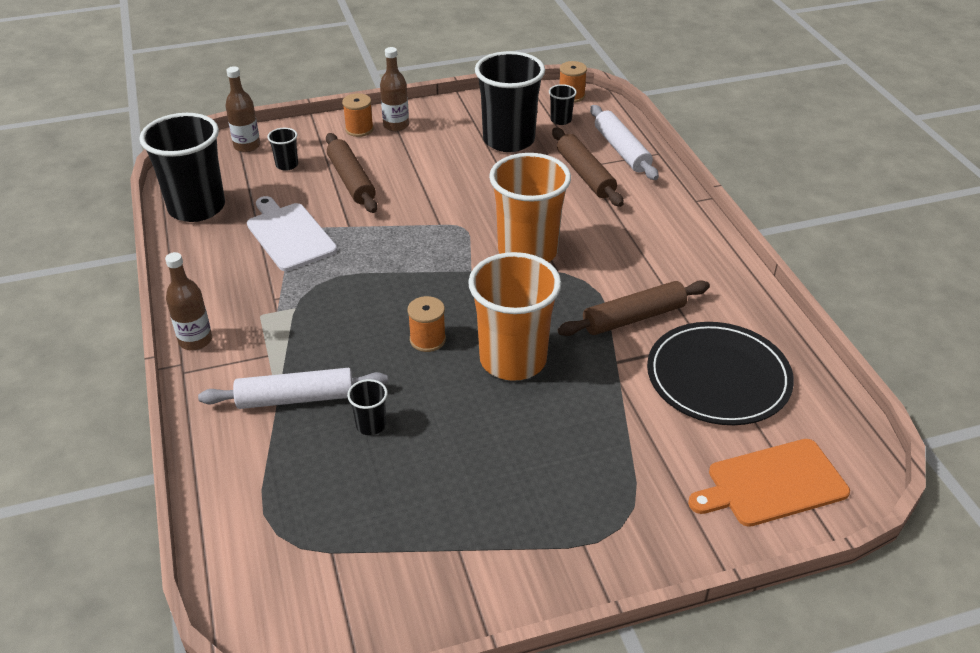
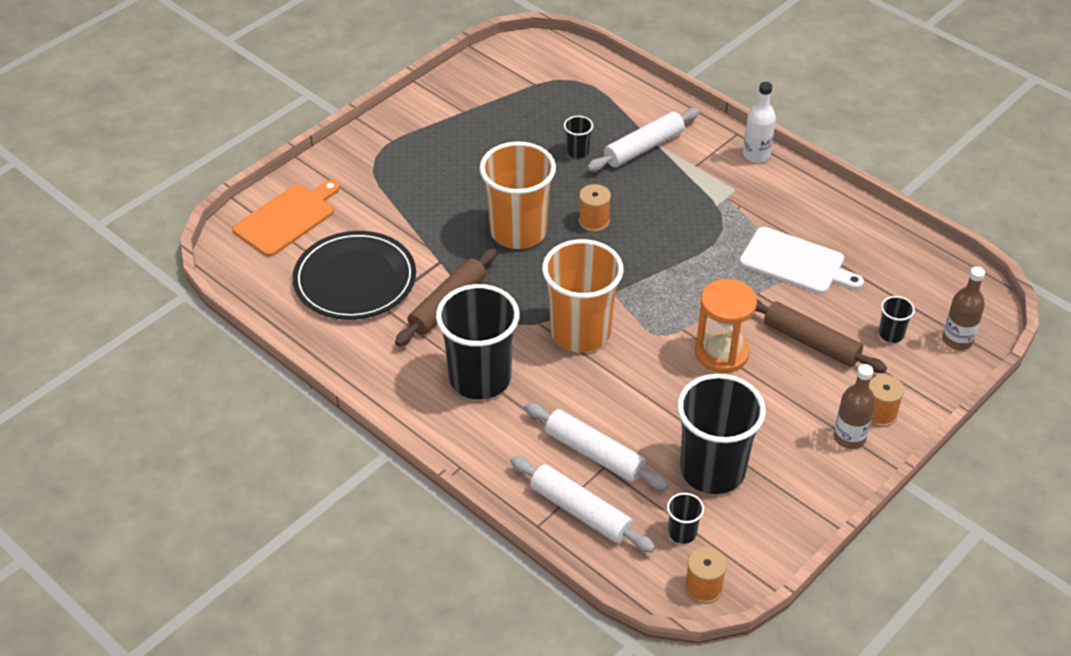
camera: 150 degrees right, 5 degrees up
(195, 340) = (756, 155): brown bottle -> white bottle
(197, 207) = (905, 254): black cup -> black cup (480, 378)
(427, 198) = (721, 353): none -> orange hourglass
(585, 175) = (594, 454): brown rolling pin -> white rolling pin

